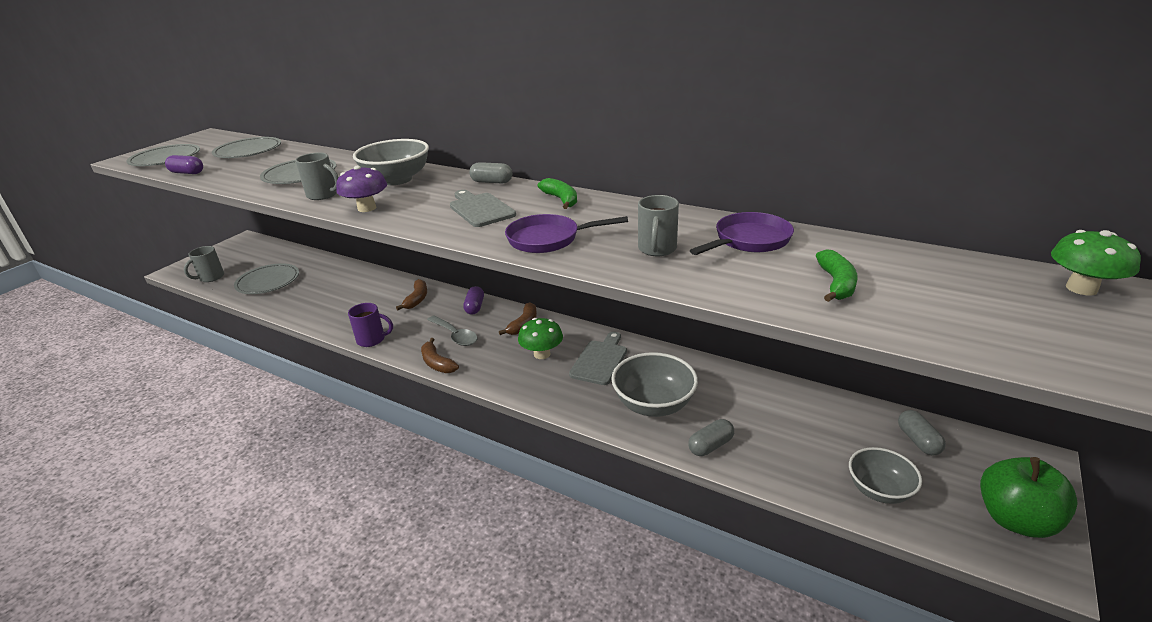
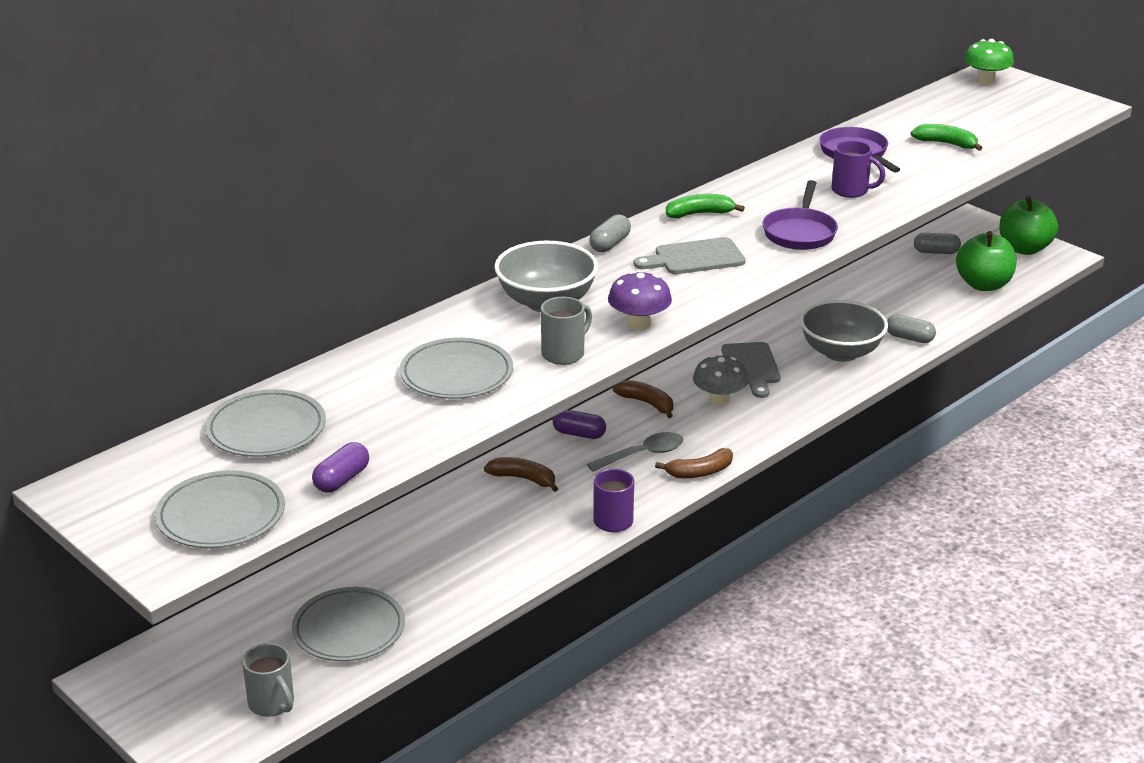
camera: 75 degrees left, 0 degrees up
(542, 354) = (719, 400): green mushroom -> grey mushroom
(600, 360) = (751, 367): grey cutting board -> grey cutting board turned 135 degrees counterclockwise
(657, 249) = (851, 191): grey mug -> purple mug
(710, 446) = (909, 338): grey capsule -> grey capsule turned 45 degrees counterclockwise
(879, 490) = (983, 285): grey bowl -> green apple

